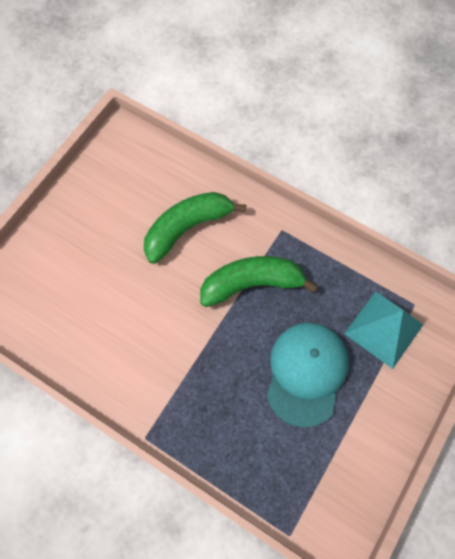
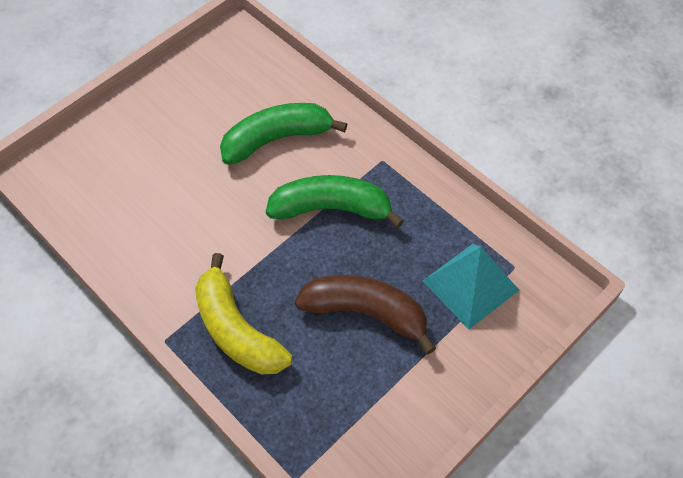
camera: 15 degrees right, 10 degrees down
(203, 413) = (237, 330): none -> yellow banana
(306, 373) = (366, 312): turquoise cap -> brown banana

